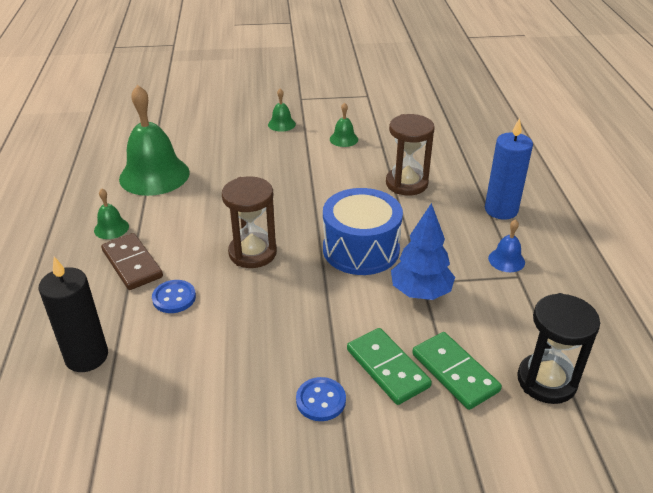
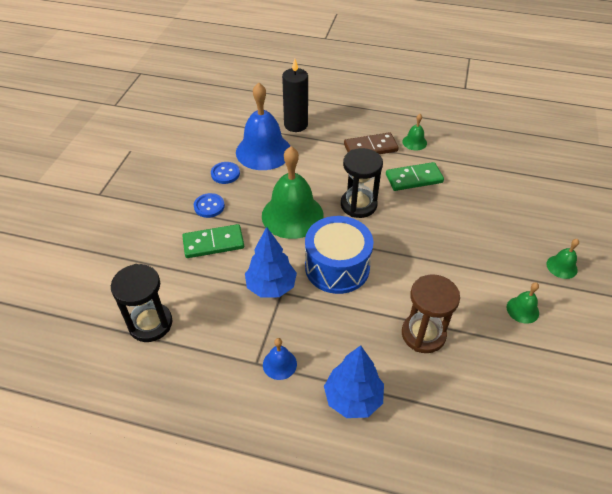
camera: 110 degrees right, 10 degrees up
(154, 175) = (480, 169): green bell -> green bell (292, 215)
(168, 377) = (263, 151): none -> blue bell
(174, 298) = (328, 161): blue button -> blue button (225, 174)
(252, 253) = (358, 205): brown hourglass -> black hourglass
(454, 372) = (189, 275): green domino -> green domino (414, 178)
(501, 210) = (353, 398): blue candle -> blue tree

